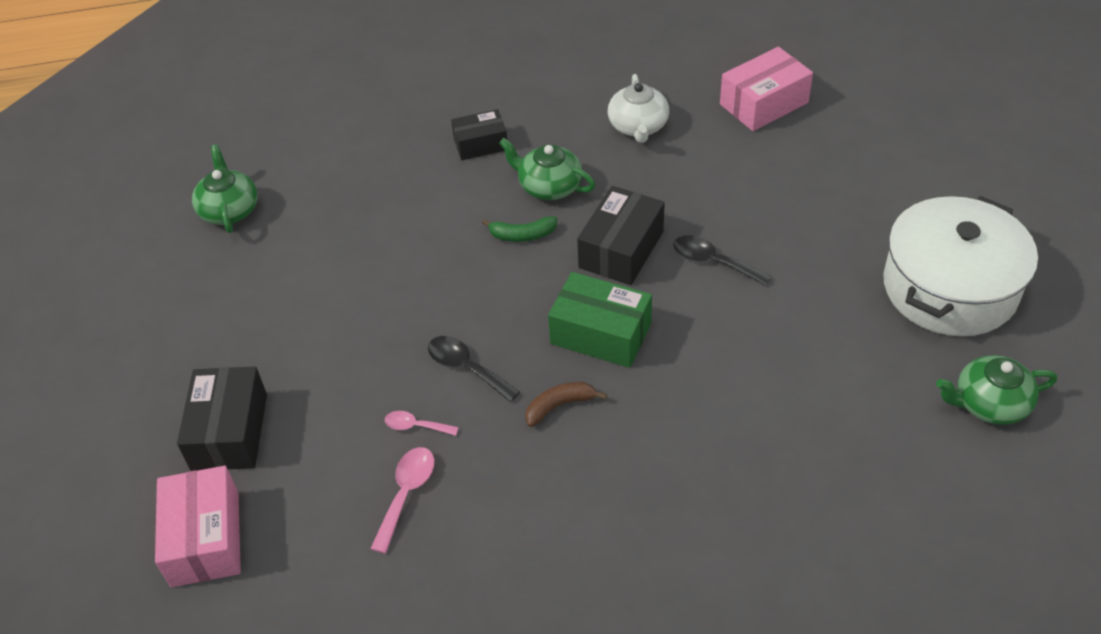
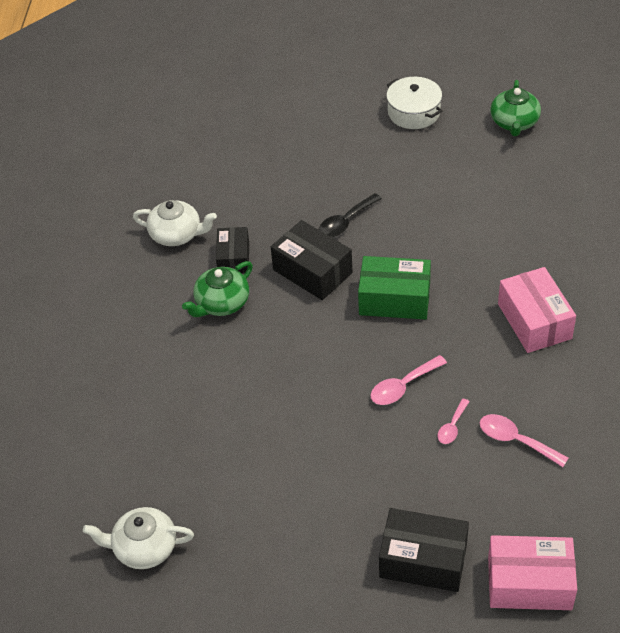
camera: 75 degrees left, 0 degrees up
(229, 210) = (144, 548): green teapot -> white teapot
(466, 368) = (402, 386): black spoon -> pink spoon
(480, 144) = (147, 341): black box -> black box (234, 258)
(522, 235) = (271, 329): green banana -> none
(559, 406) = (457, 335): brown banana -> none
(600, 334) = (394, 299): green box -> green box turned 60 degrees clockwise
(763, 103) = (188, 156): pink box -> pink box (534, 321)
(949, 287) = (413, 112): white pot -> white pot, size x0.57

